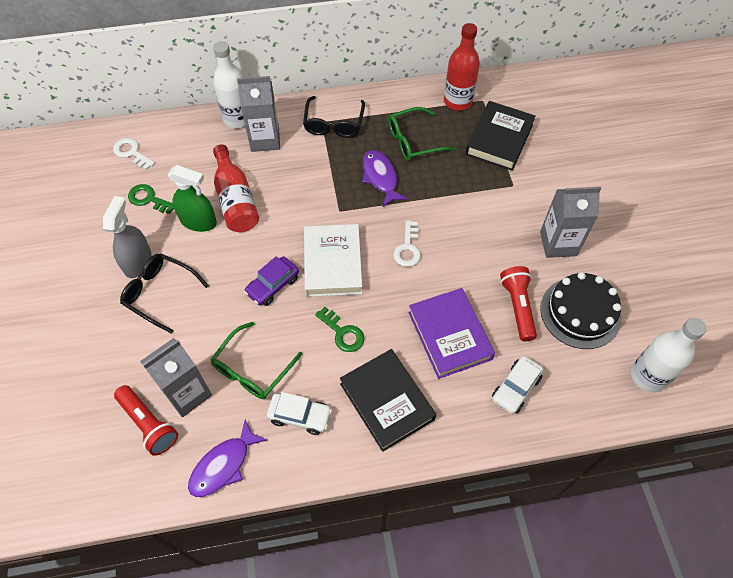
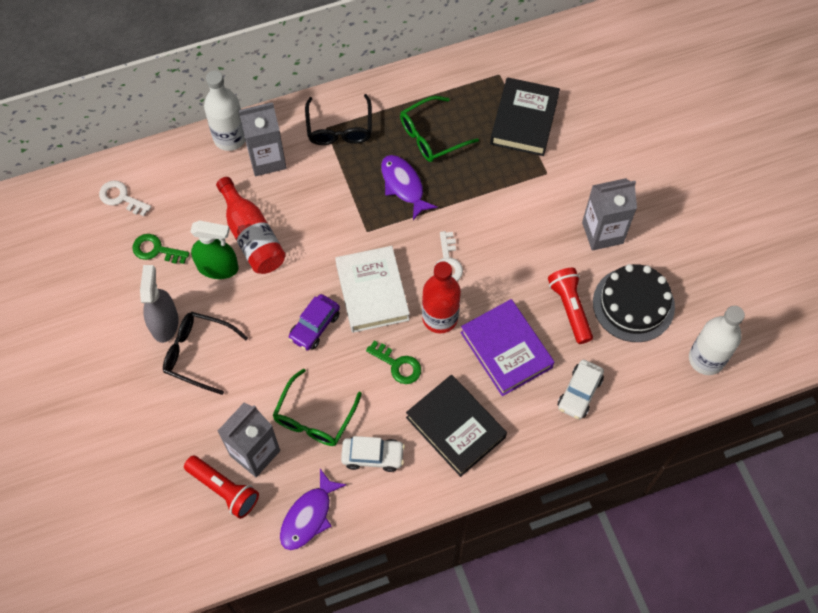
camera: 10 degrees left, 5 degrees up
(457, 101) = (472, 79): red bottle -> red bottle (440, 318)

